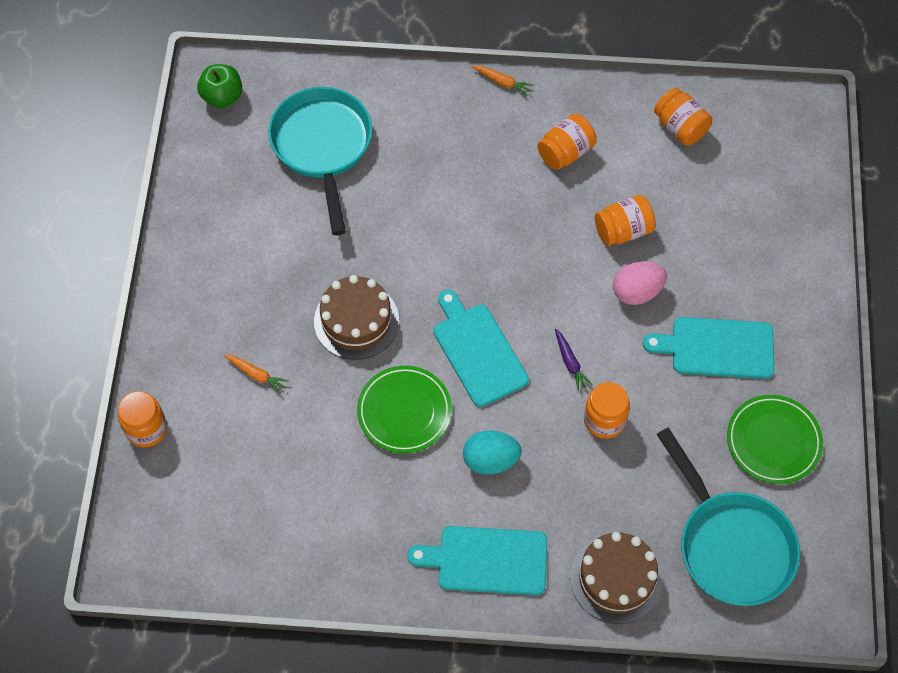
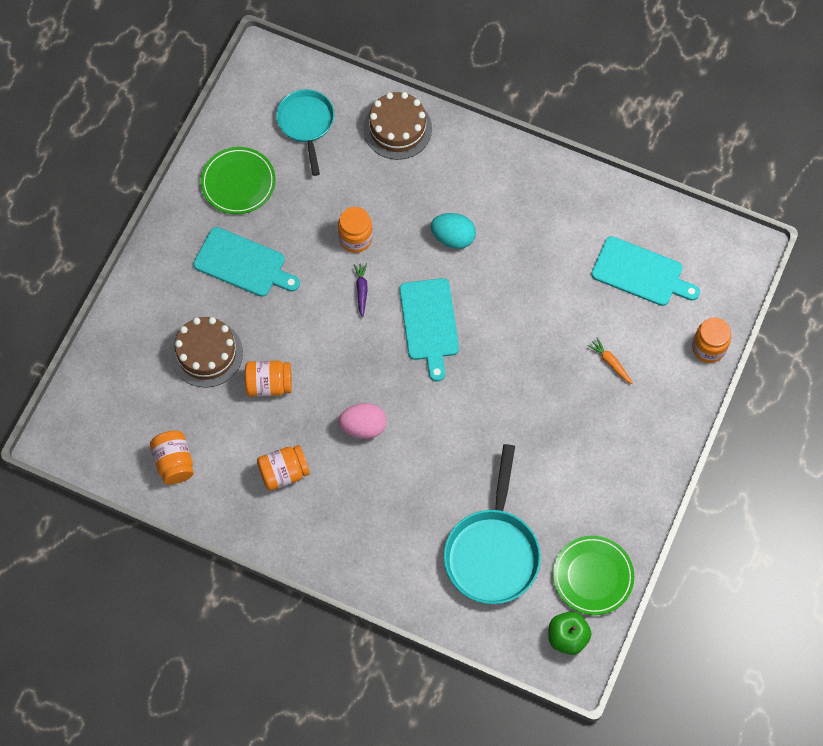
camera: 160 degrees left, 5 degrees up
(356, 321) = (517, 380): brown cake -> brown cake (207, 353)
(404, 411) = (504, 295): green plate -> green plate (593, 576)
(487, 560) = (483, 170): turquoise cutting board -> turquoise cutting board (641, 273)
(502, 82) = (308, 562): orange carrot -> none
(637, 292) = (283, 329): pink egg -> pink egg (363, 427)
(731, 545) = (306, 124): turquoise pan -> turquoise pan, size x0.66

